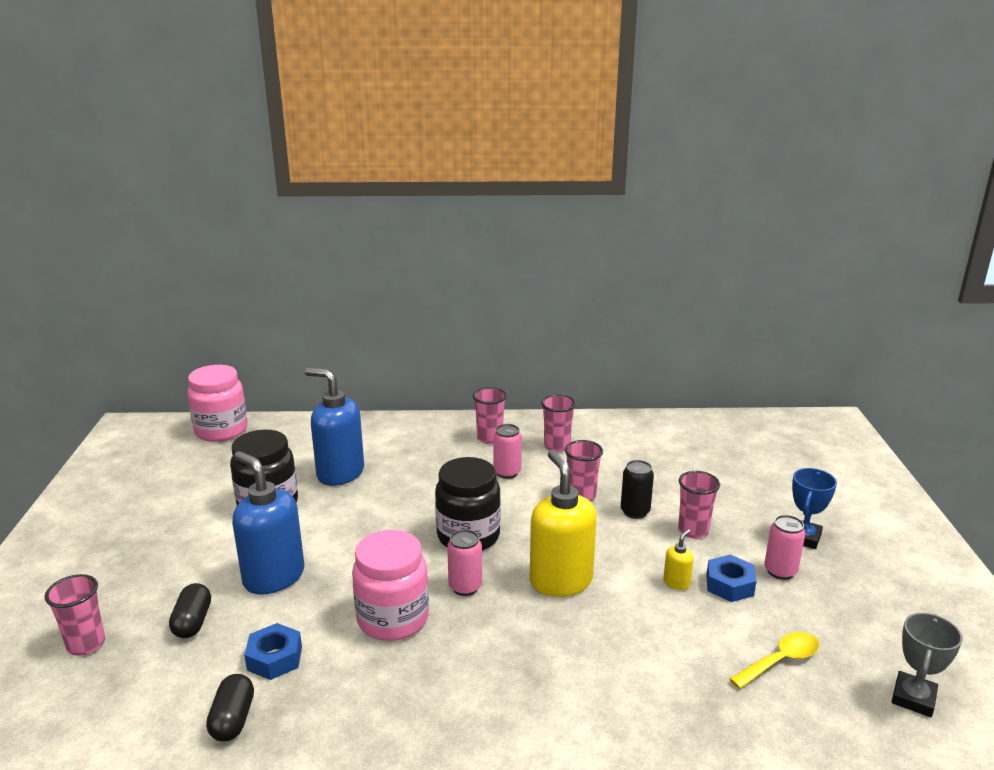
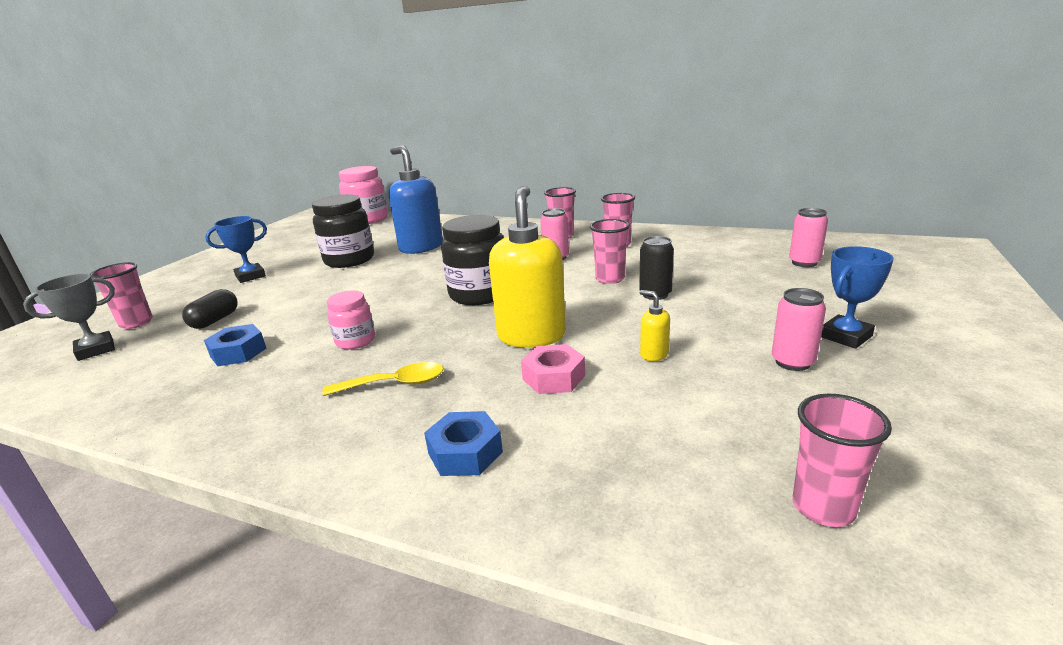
camera: 25 degrees right, 0 degrees up
(159, 548) = (250, 276): none -> blue trophy
(233, 719) = (158, 388): black capsule -> none
(273, 577) = (301, 301): blue soap dispenser -> none
(393, 619) = (355, 341): pink jar -> pink jar, size x0.57
(465, 587) = (439, 328): pink can -> pink can (804, 263)
(613, 623) = (554, 377): none -> pink nut
(676, 583) = (654, 354): yellow soap dispenser -> yellow soap dispenser turned 105 degrees counterclockwise
(693, 530) = (708, 315): pink cup -> pink cup (823, 507)
(729, 585) = (716, 365): blue nut -> blue nut (465, 452)
(780, 661) = (731, 449): yellow spoon -> yellow spoon (394, 384)
(913, 698) = (922, 539): grey trophy -> grey trophy (96, 350)

